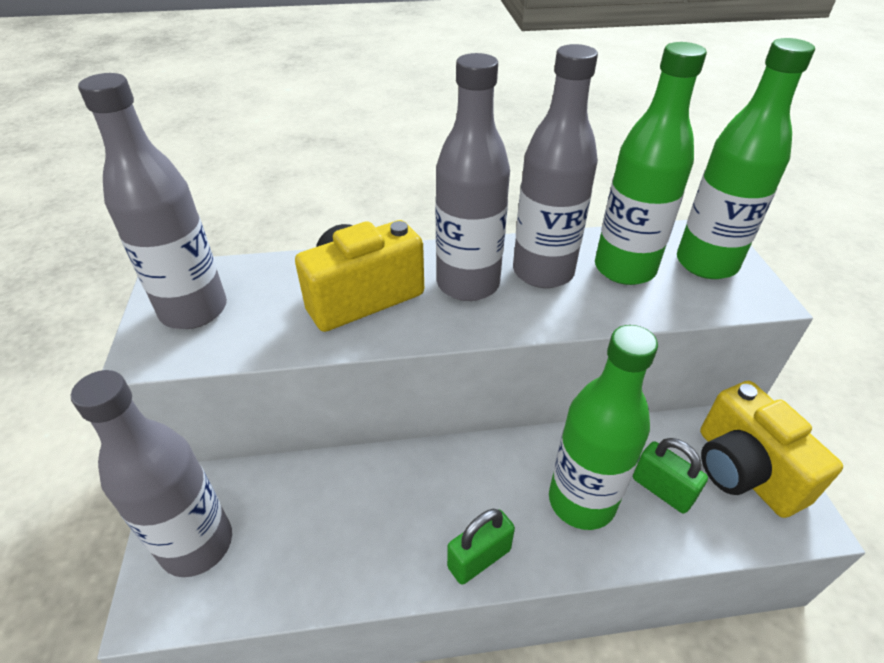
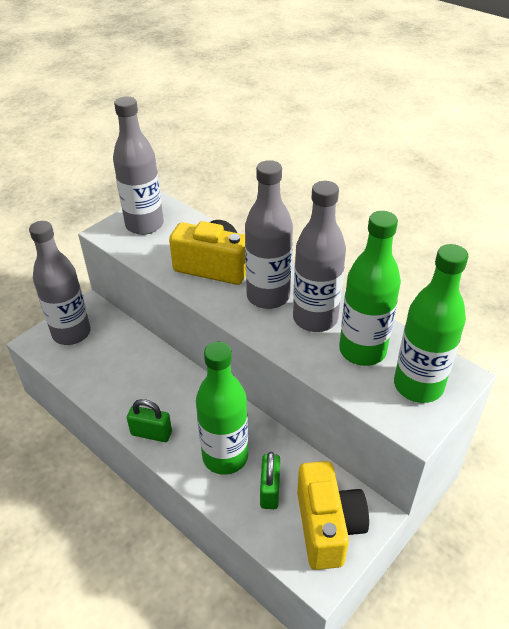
camera: 50 degrees right, 0 degrees up
(744, 470) = (327, 527): yellow camera -> yellow camera turned 150 degrees clockwise

